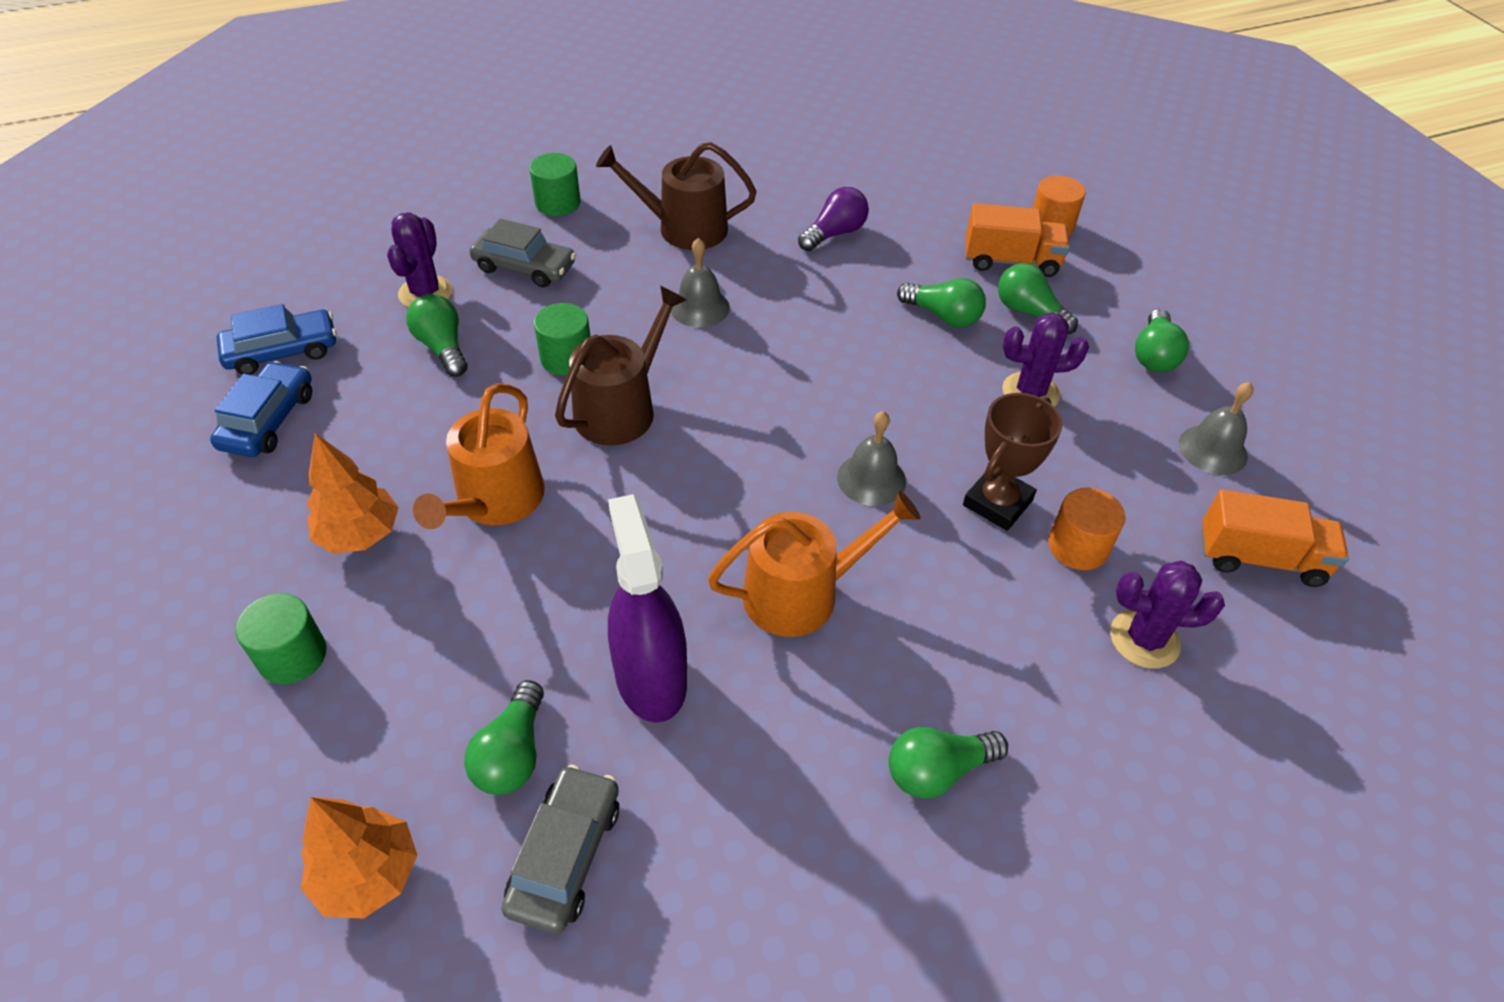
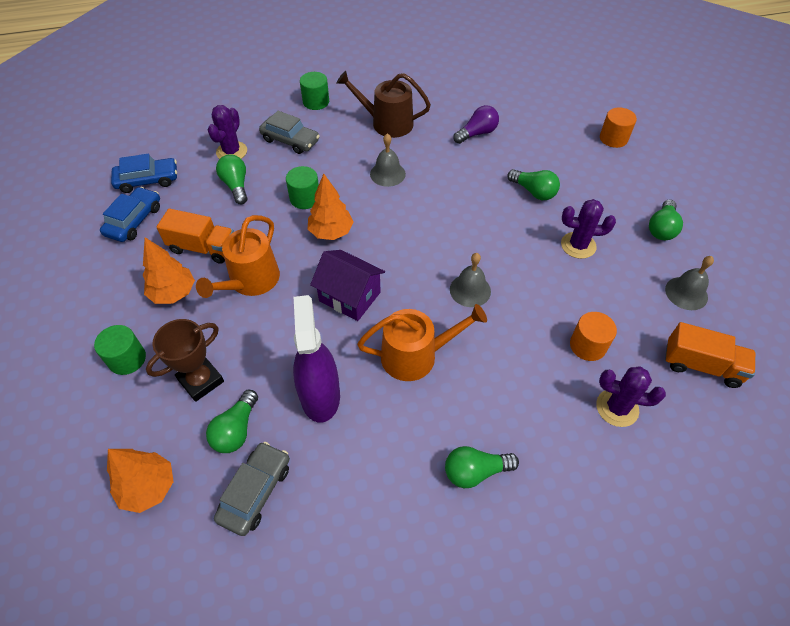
camera: 10 degrees right, 5 degrees up
(621, 408) = (331, 232): brown watering can -> orange tree
(672, 509) = (350, 296): none -> purple house
(997, 503) = (543, 313): brown trophy -> brown trophy (201, 380)
(1011, 261) = (583, 160): orange truck -> orange truck (203, 248)
(1029, 312) = (588, 194): green light bulb -> none

